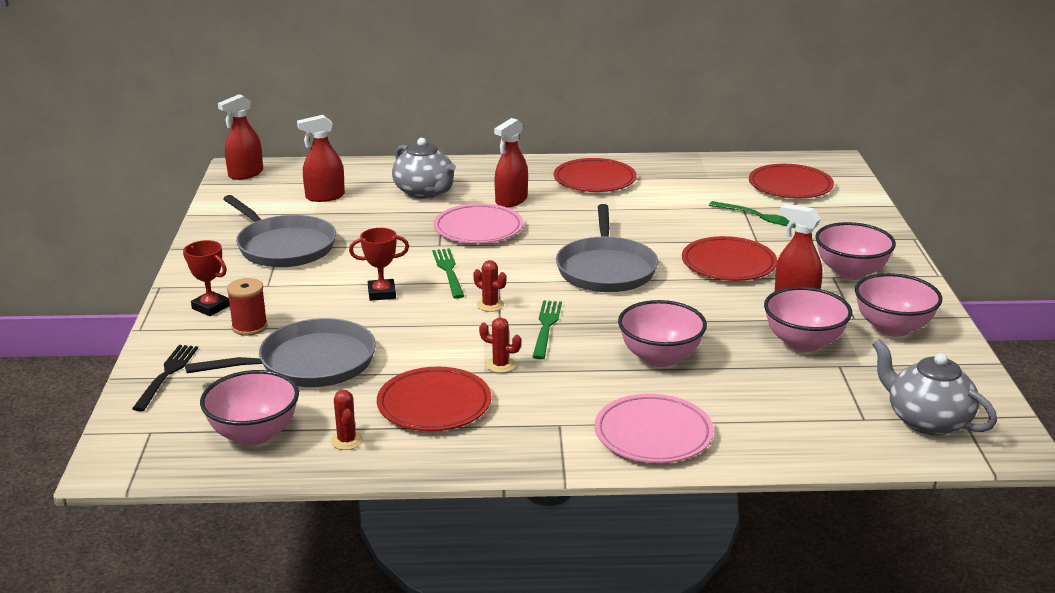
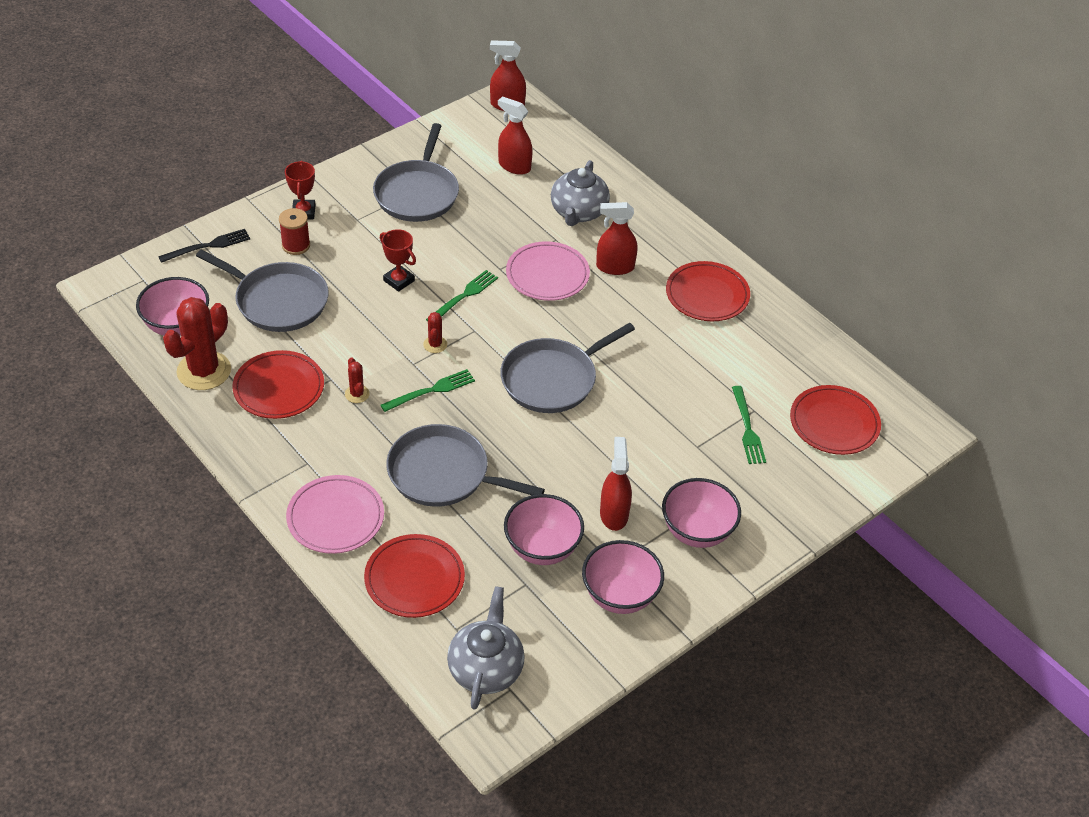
camera: 50 degrees right, 20 degrees up
(346, 441) = (204, 371): red cactus -> red cactus, size x2.19
(660, 357) = (443, 474): pink bowl -> grey pan
(728, 264) = (634, 447): red plate -> red plate (414, 579)

